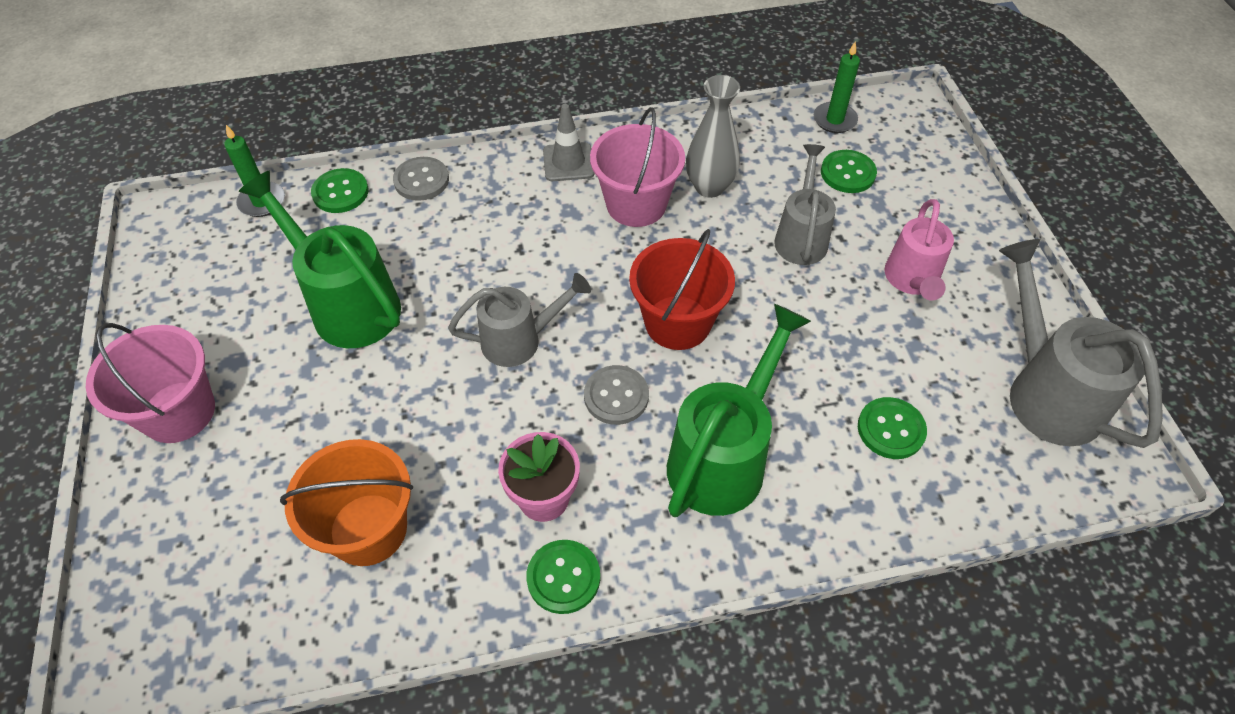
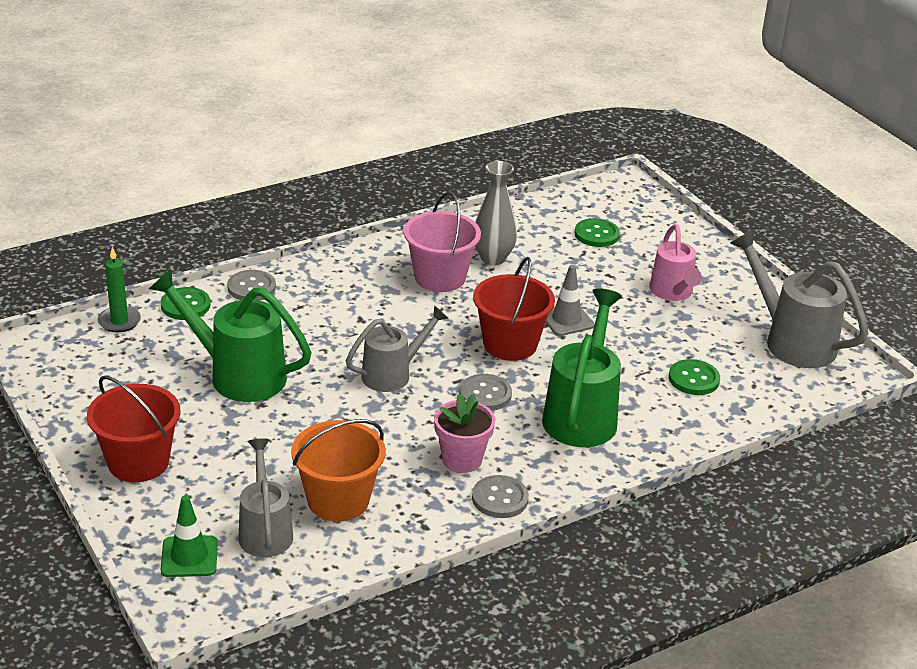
camera: 20 degrees left, 20 degrees down
(158, 578) = (189, 557): none -> green traffic cone
(178, 412) = (138, 462): pink bucket -> red bucket
(563, 577) = (500, 498): green button -> grey button
(568, 162) = (369, 258): grey traffic cone -> grey traffic cone (566, 320)
(801, 237) = (579, 279): grey watering can -> grey watering can (265, 531)
(834, 120) = (571, 202): green candle -> none

